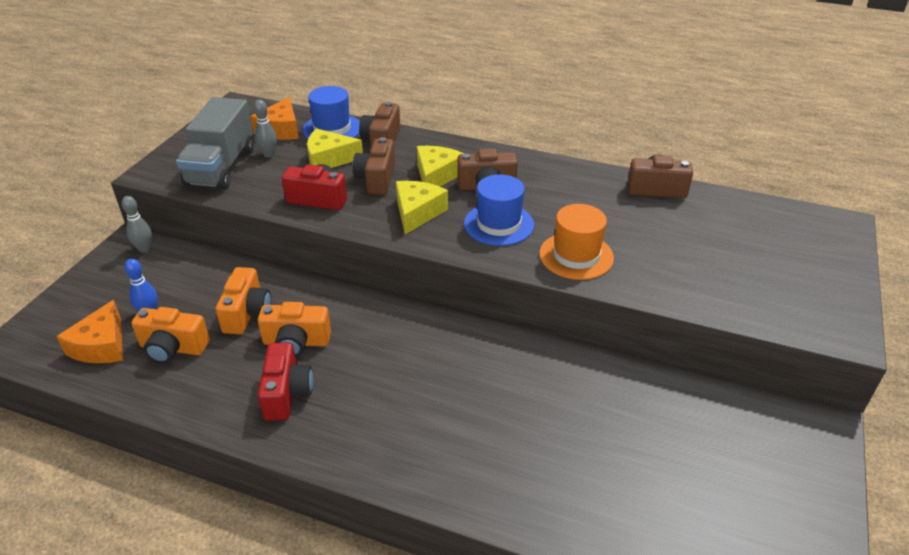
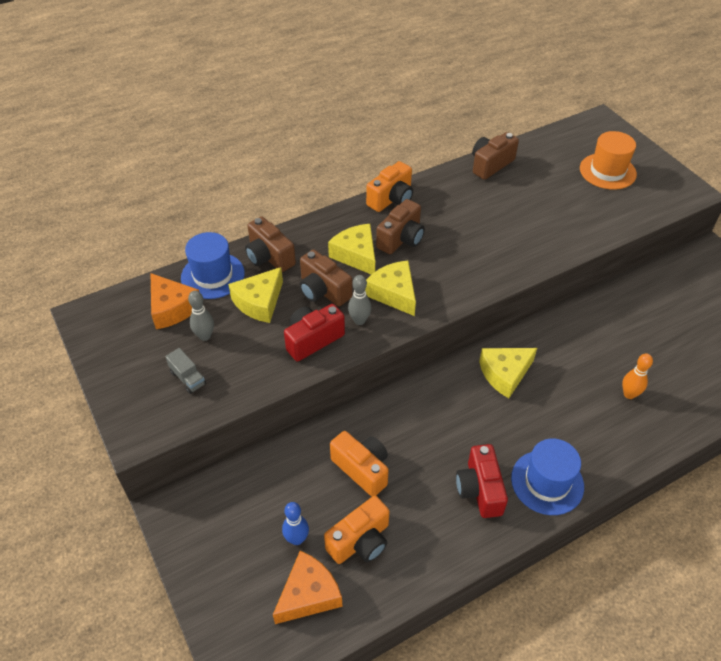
camera: 50 degrees left, 10 degrees up
(101, 345) = (308, 594): orange cheese -> orange cheese turned 90 degrees counterclockwise
(144, 249) = (193, 502): grey bowling pin -> grey bowling pin (359, 320)
(221, 167) = (188, 378): grey truck -> grey truck, size x0.40
(287, 393) = (479, 489): red camera -> red camera turned 135 degrees counterclockwise
(296, 342) = (427, 454): orange camera -> orange camera (391, 199)
(440, 346) = (505, 374): none -> yellow cheese
(498, 224) = (452, 260): blue hat -> blue hat (547, 482)
(515, 449) = (629, 394): none -> orange bowling pin
(576, 256) = (524, 247): orange hat -> orange hat (607, 171)

